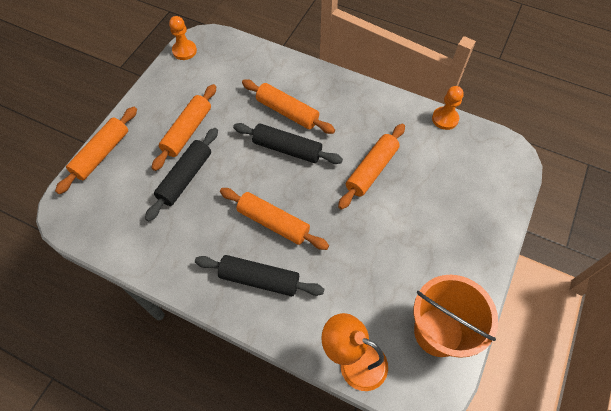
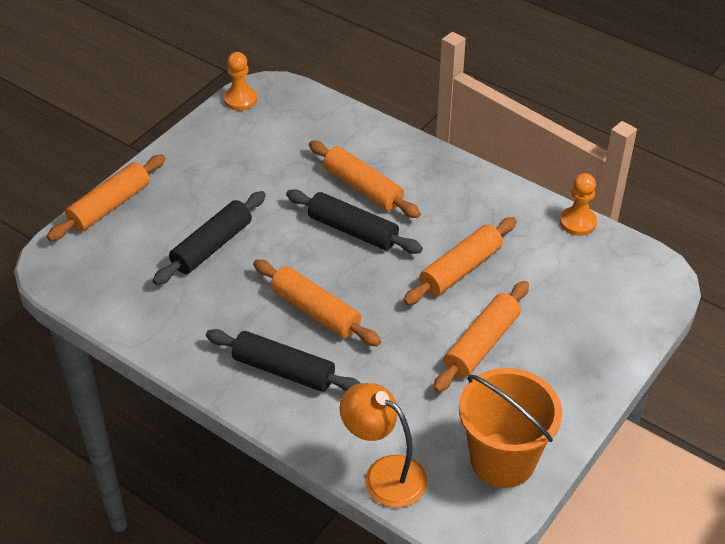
camera: 10 degrees right, 15 degrees down
(187, 131) = (225, 194): orange rolling pin -> orange rolling pin (481, 344)

